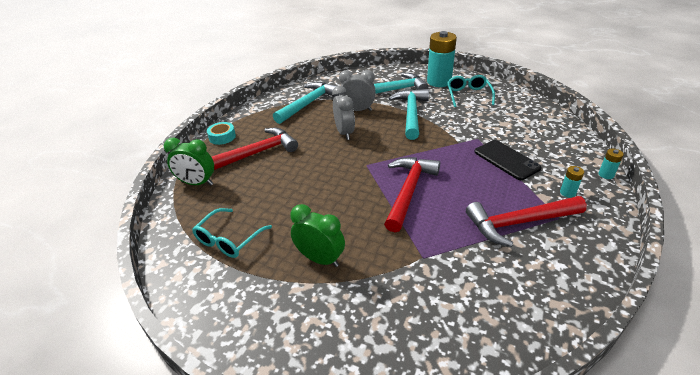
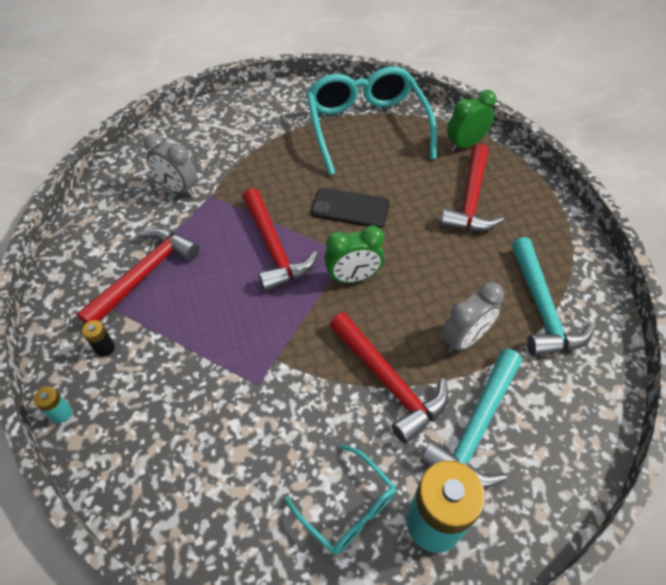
camera: 135 degrees right, 15 degrees up
(222, 137) = (537, 195): turquoise tape -> none
(229, 240) = (366, 127): turquoise glasses -> turquoise glasses, size x2.03
(320, 259) = (285, 152): green clock -> green clock (353, 277)
(344, 133) = (426, 285): grey clock -> grey clock (178, 189)
(411, 113) = (389, 382): turquoise hammer -> red hammer
(506, 160) = (197, 363): black phone -> black phone (350, 208)
(567, 193) = (105, 348): turquoise battery -> black battery

